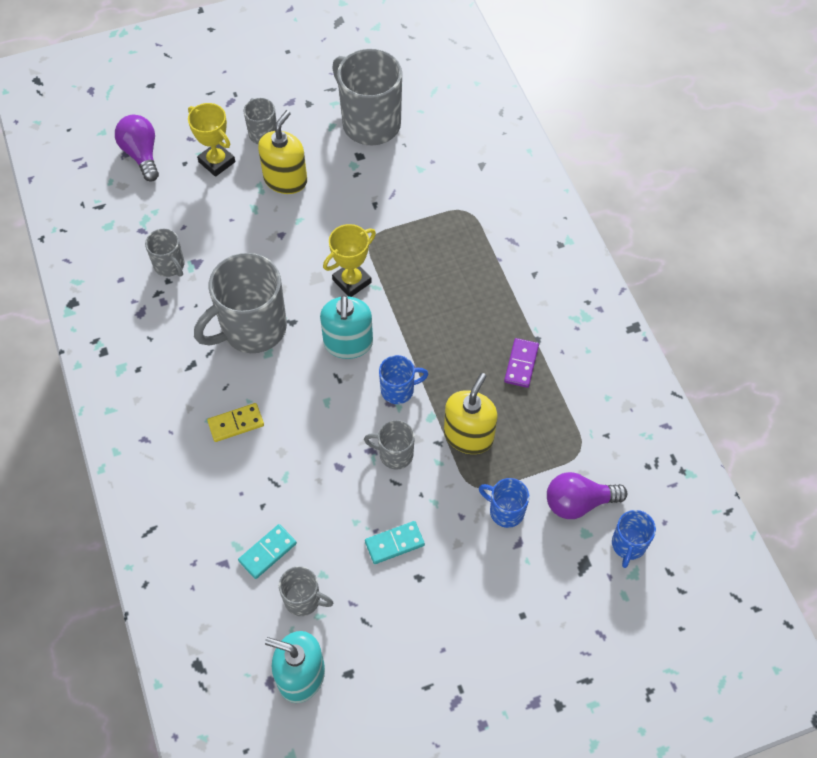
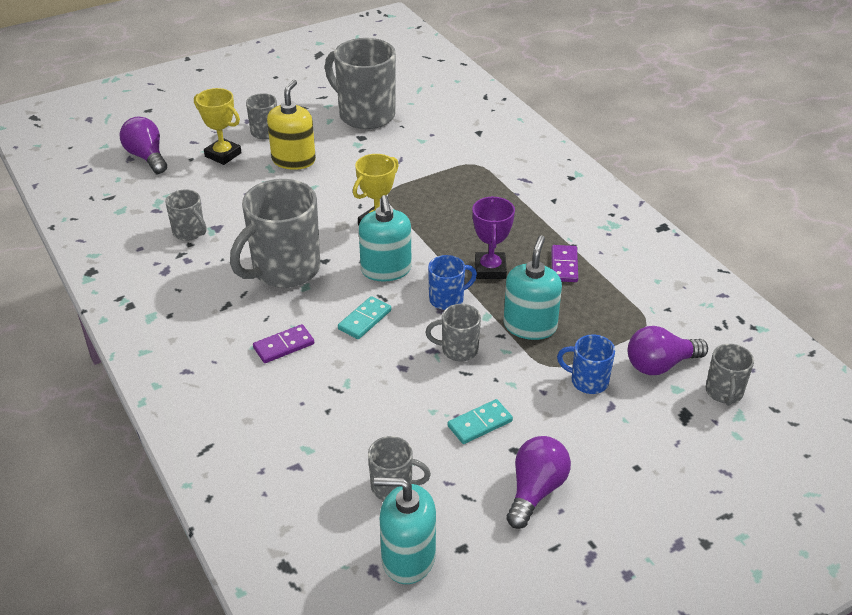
camera: 10 degrees left, 20 degrees down
(236, 423) = (283, 346): yellow domino -> purple domino
(267, 552) = (343, 450): turquoise domino -> turquoise domino (364, 320)
(426, 625) = (535, 490): none -> purple light bulb
(448, 358) = (490, 269): none -> purple trophy
(468, 435) = (530, 326): yellow soap dispenser -> turquoise soap dispenser
(628, 545) = (724, 392): blue mug -> grey mug

